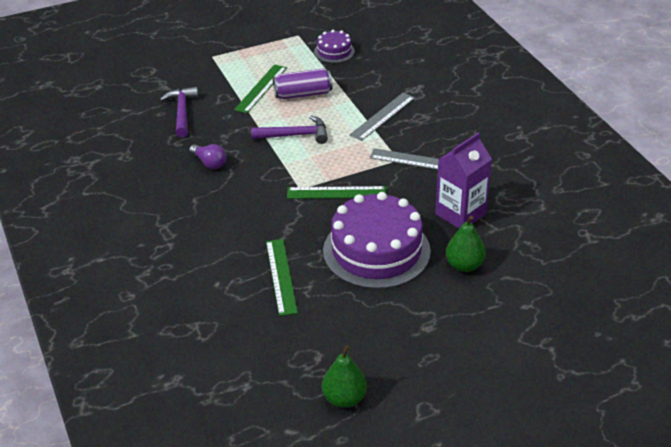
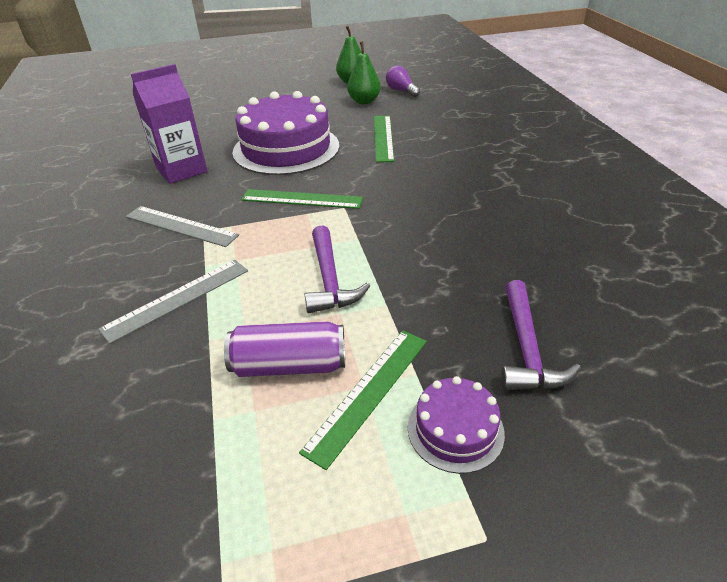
camera: 170 degrees left, 0 degrees up
(209, 163) = (463, 248): purple light bulb -> purple light bulb (401, 91)
(295, 135) = (329, 279): purple hammer -> purple hammer turned 105 degrees counterclockwise
(334, 51) = (163, 503): purple cake -> purple cake (455, 429)
(464, 265) = (214, 135): green pear -> green pear (364, 101)

